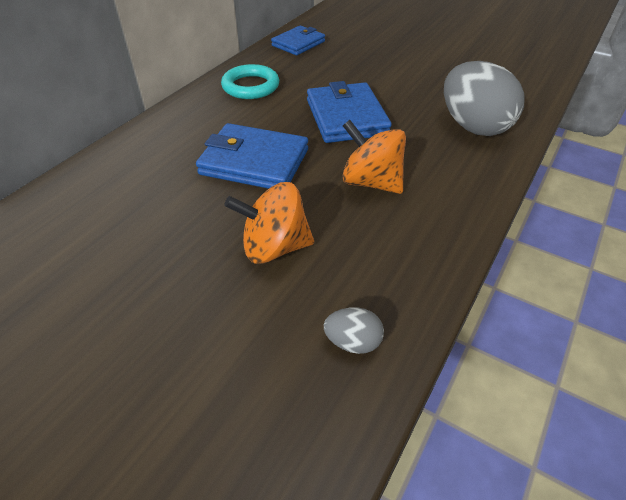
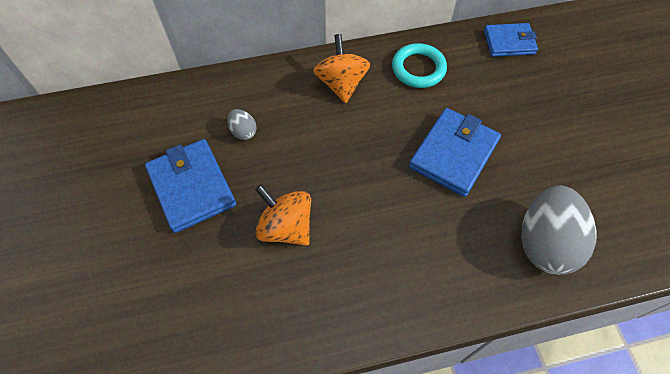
camera: 45 degrees right, 15 degrees up
(254, 162) = (345, 147): blue wallet -> blue wallet (191, 187)
(353, 342) = (258, 328): grey egg -> grey egg (243, 132)
(371, 182) = (400, 228): orange spinning top -> orange spinning top (341, 84)

